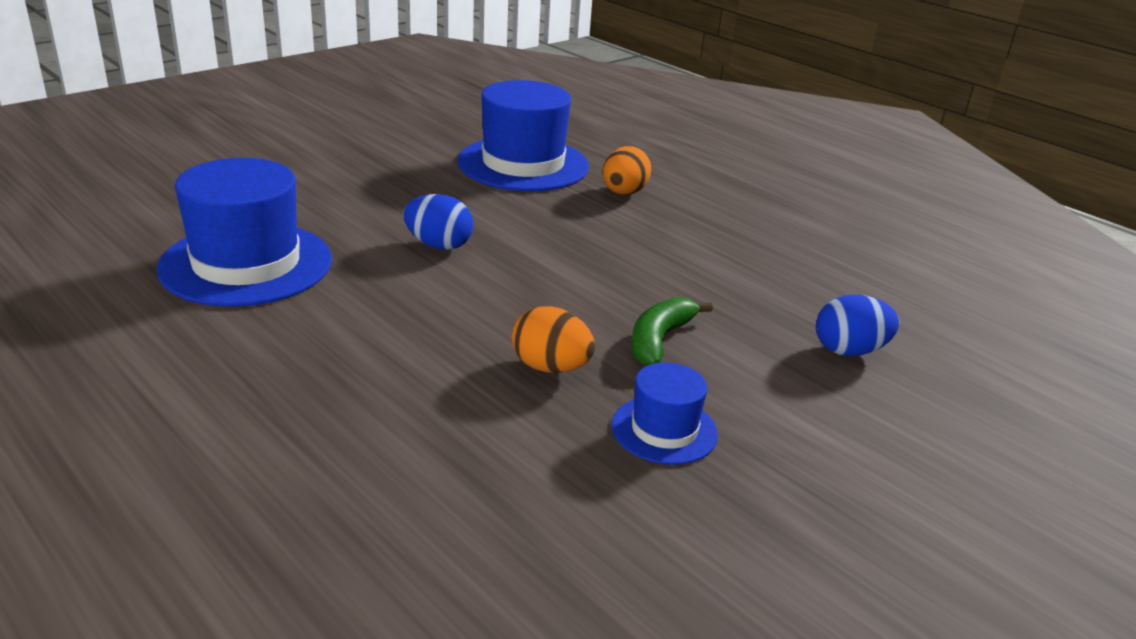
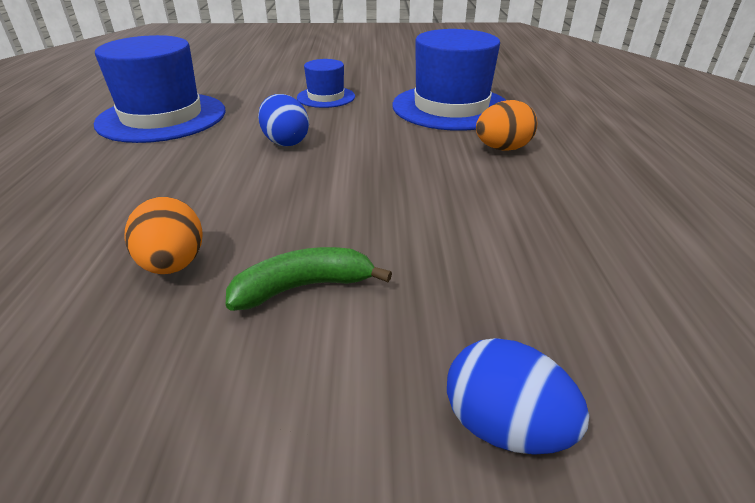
camera: 45 degrees right, 5 degrees up
(664, 430) = (131, 386): blue hat -> blue hat (326, 97)

